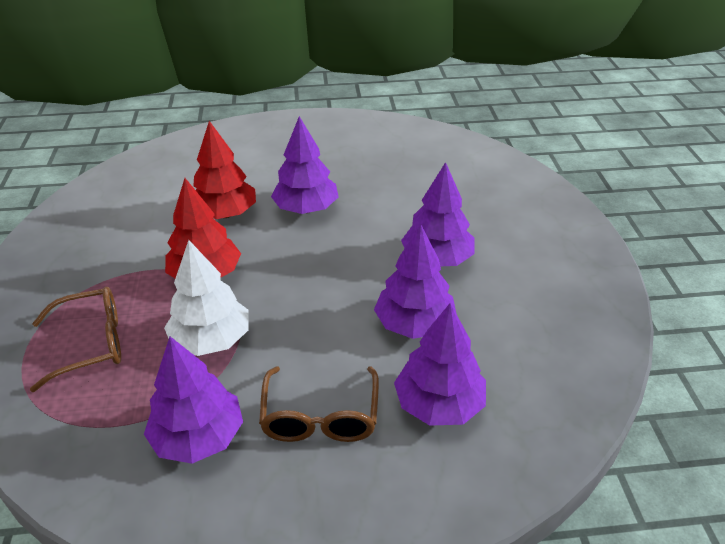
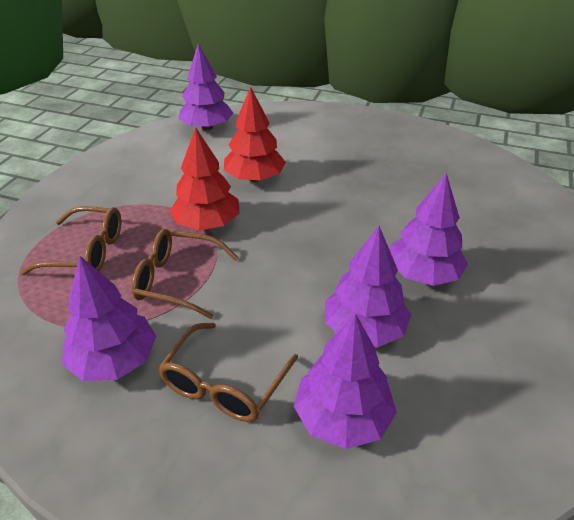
camera: 25 degrees right, 0 degrees up
(211, 340) = (177, 280): white tree -> brown glasses
(306, 209) = (325, 192): purple tree -> purple tree (207, 127)

